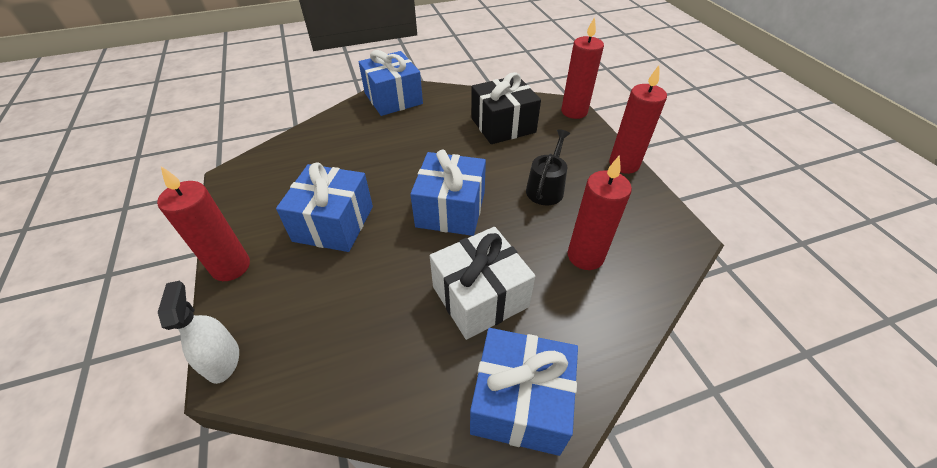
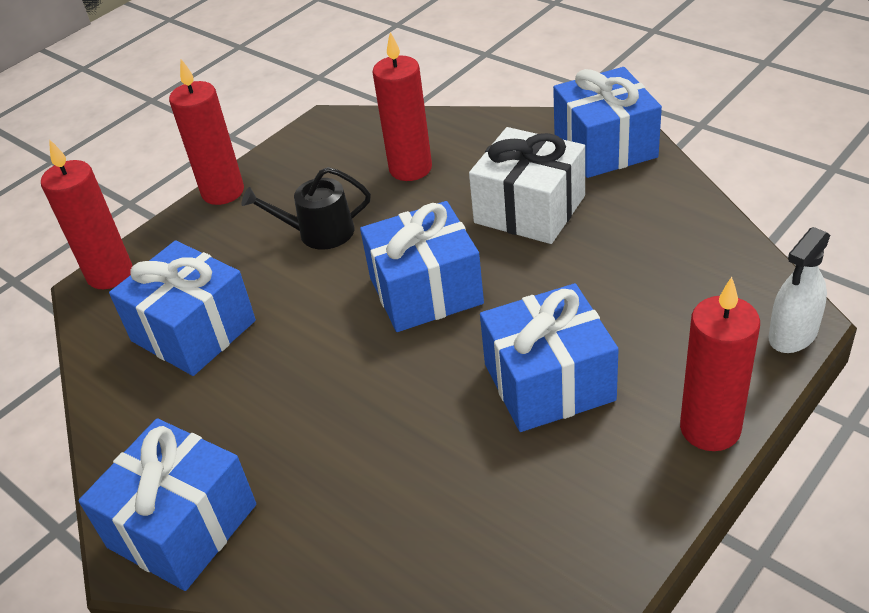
camera: 115 degrees left, 5 degrees down
(503, 125) = (193, 331): black gift -> blue gift

